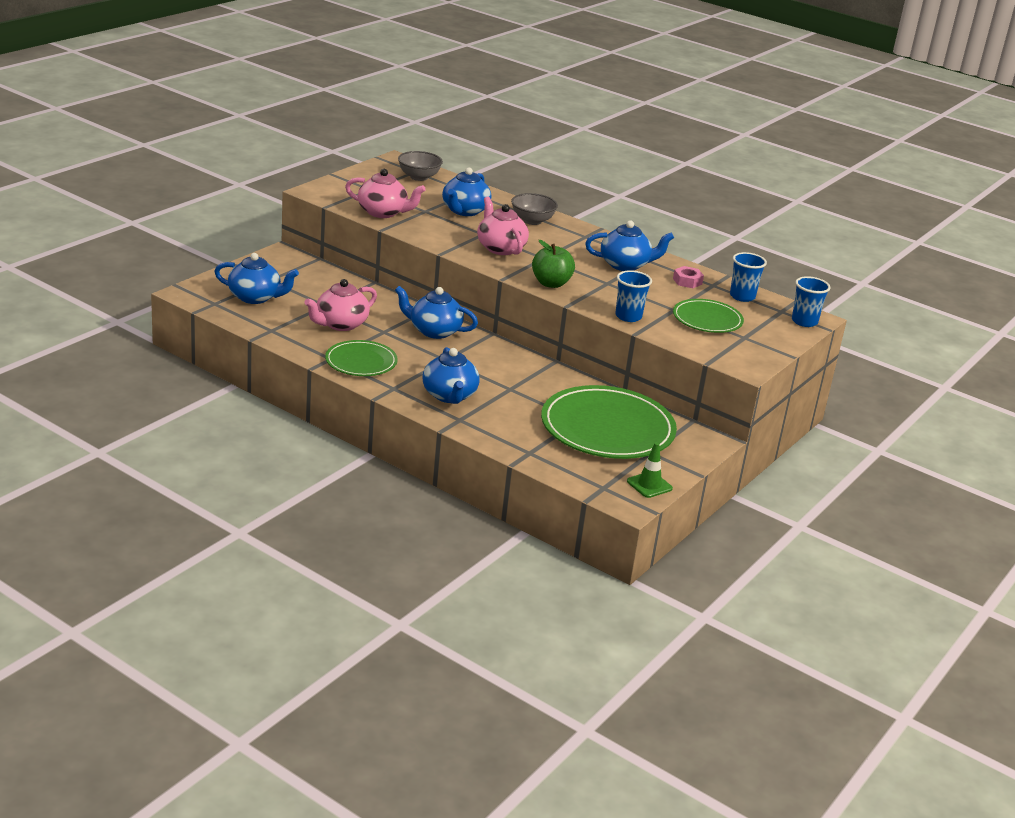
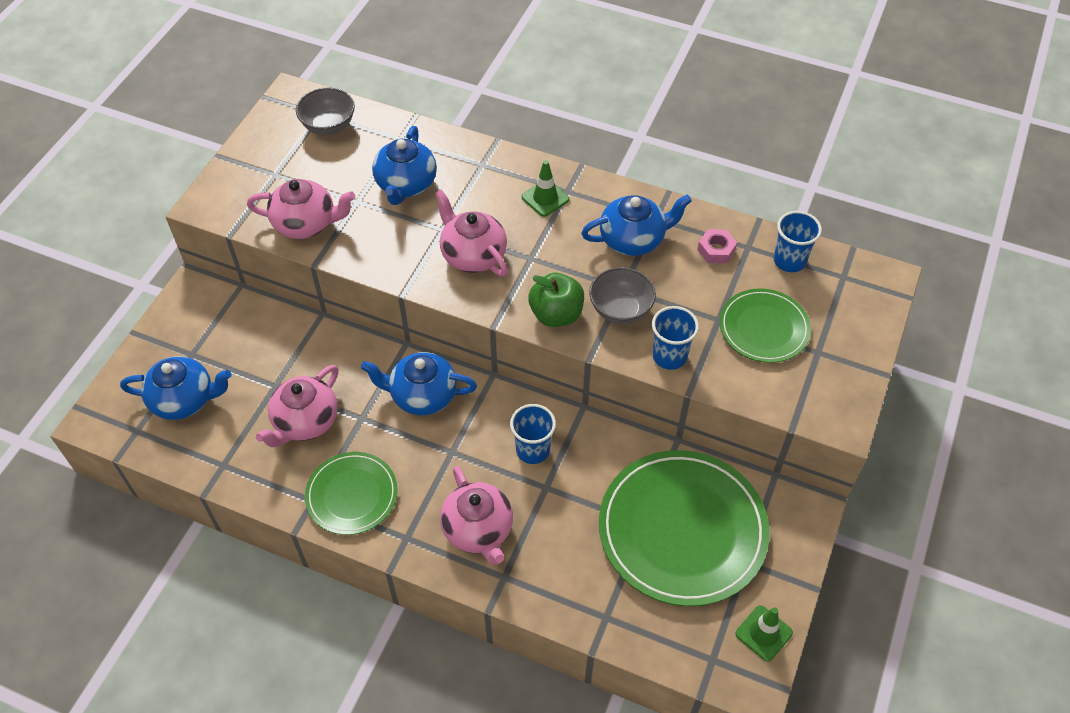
camera: 10 degrees left, 25 degrees up
(449, 396) = (478, 530): blue teapot -> pink teapot
(532, 221) = (494, 178): grey bowl -> grey bowl (620, 310)
(567, 236) = (545, 198): none -> green traffic cone
(804, 321) = (876, 291): blue cup -> blue cup (533, 450)

